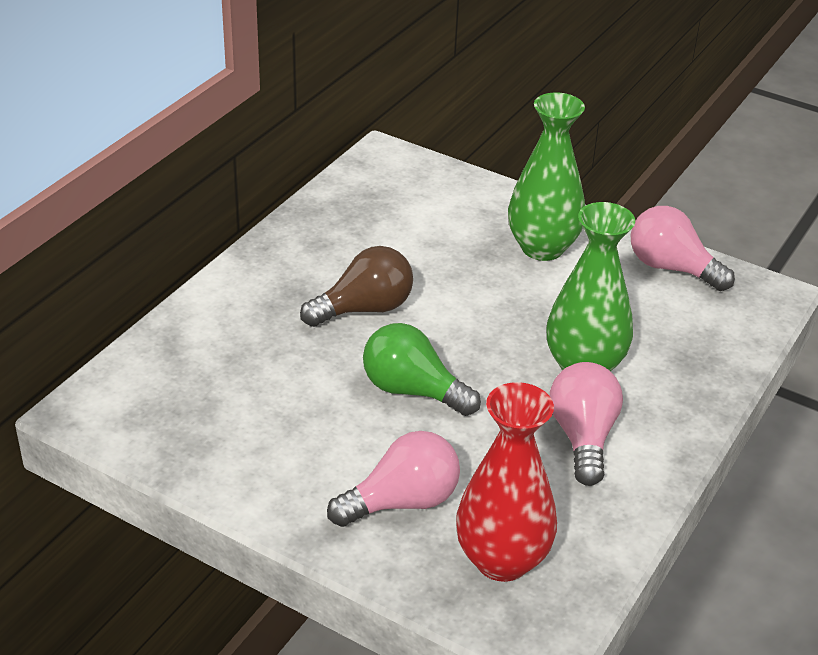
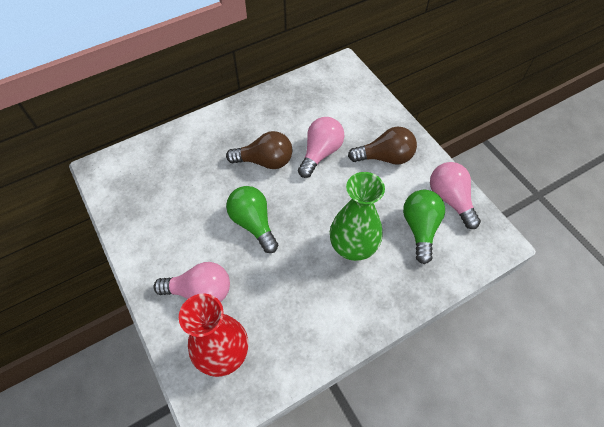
camera: 30 degrees right, 20 degrees up
(542, 248) = (385, 157): green vase -> brown light bulb
(583, 437) = (320, 293): pink light bulb -> pink light bulb (320, 153)
(658, 314) = (420, 228): none -> green light bulb

